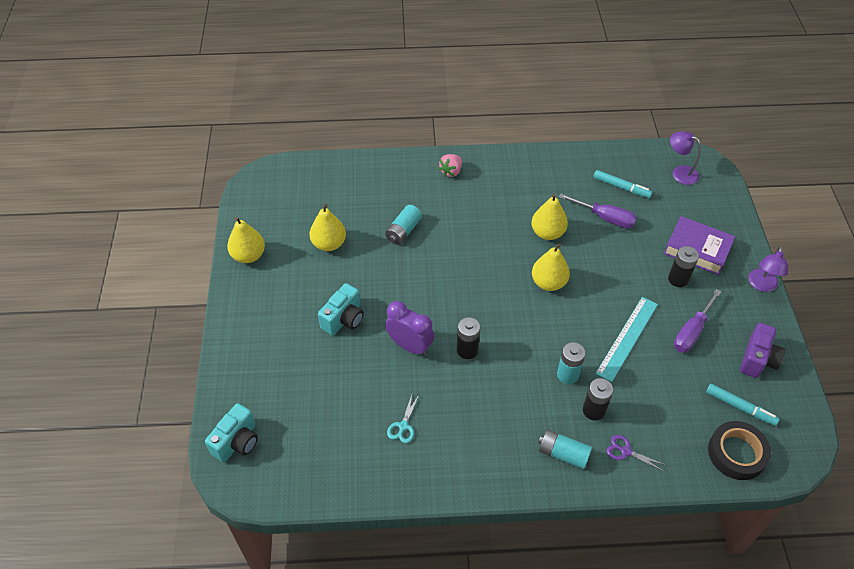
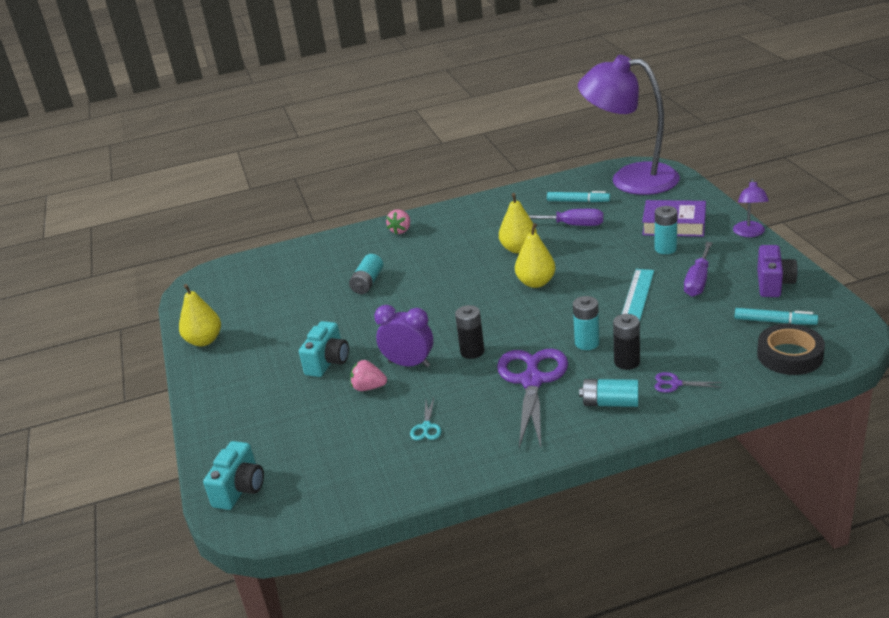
camera: 10 degrees left, 20 degrees down
(329, 244) = (291, 311): yellow pear -> none
(369, 362) = (368, 387): none -> pink strawberry
(506, 404) = (532, 381): none -> purple scissors
(678, 279) = (665, 249): black battery -> turquoise battery
(680, 173) = (630, 179): purple lamp -> purple lamp, size x2.40

